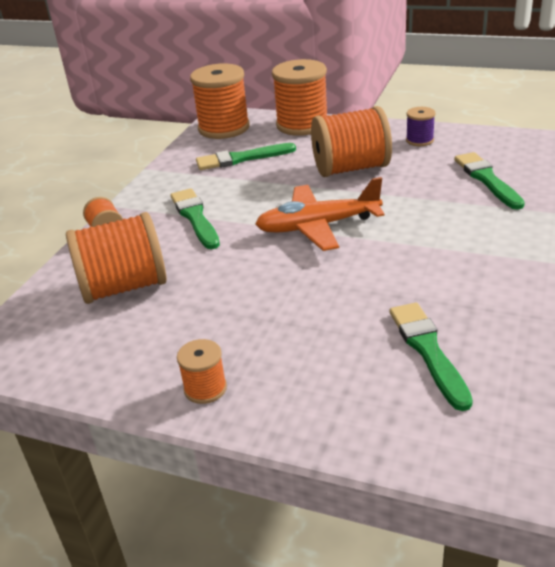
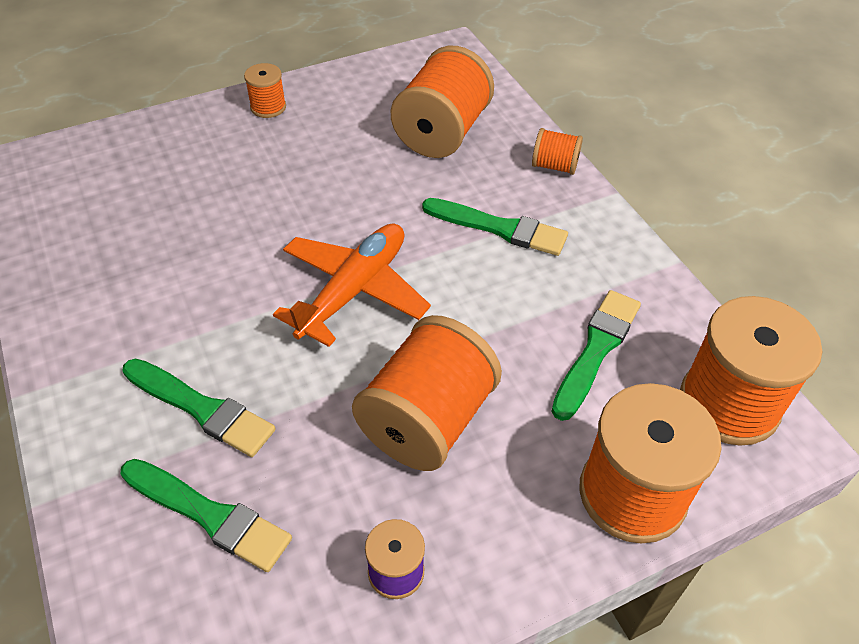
camera: 130 degrees right, 15 degrees up
(428, 350) = (121, 214): green brush -> green brush (201, 409)

